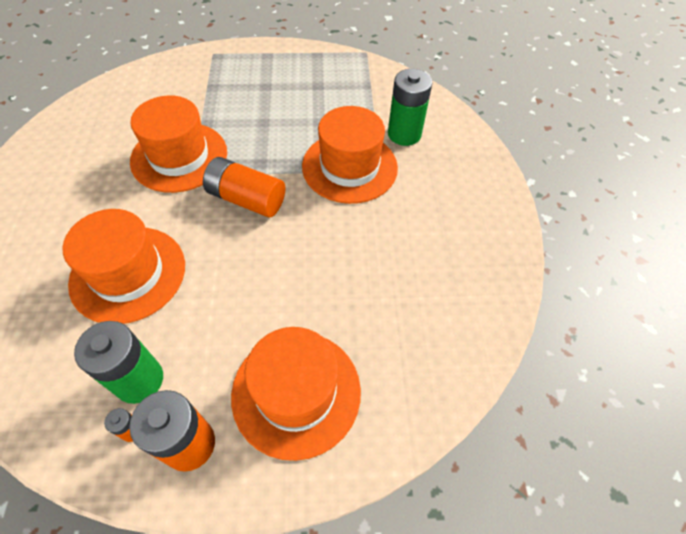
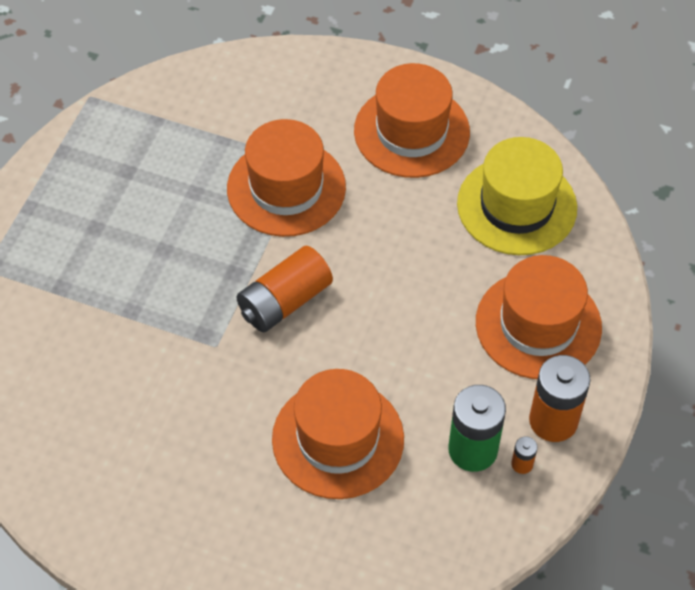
camera: 65 degrees left, 0 degrees up
(179, 157) = (178, 354): orange hat -> orange hat (411, 131)
(404, 134) = (262, 117): green battery -> none
(421, 329) = (516, 206): none -> yellow hat

